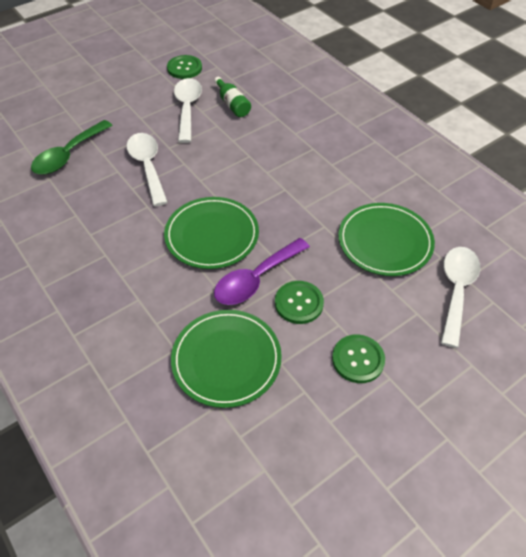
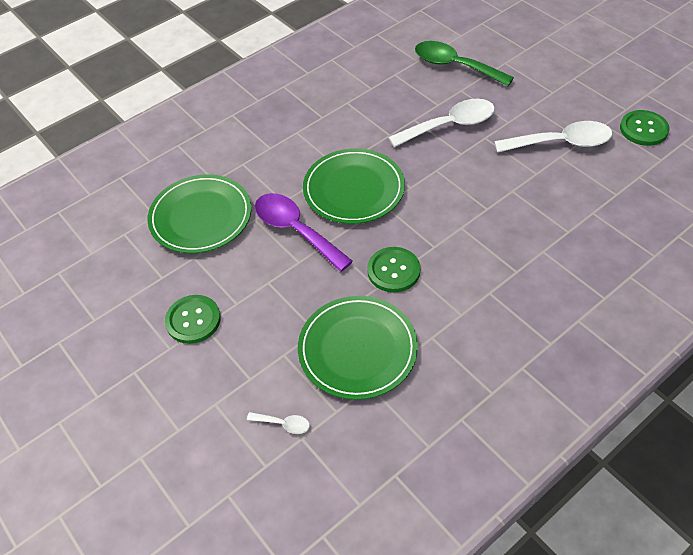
camera: 90 degrees right, 0 degrees up
(232, 104) = (583, 183): green bottle -> none
(299, 303) = (264, 268): green button -> green button (393, 271)
(456, 290) = (283, 424): white spoon -> white spoon, size x0.43

